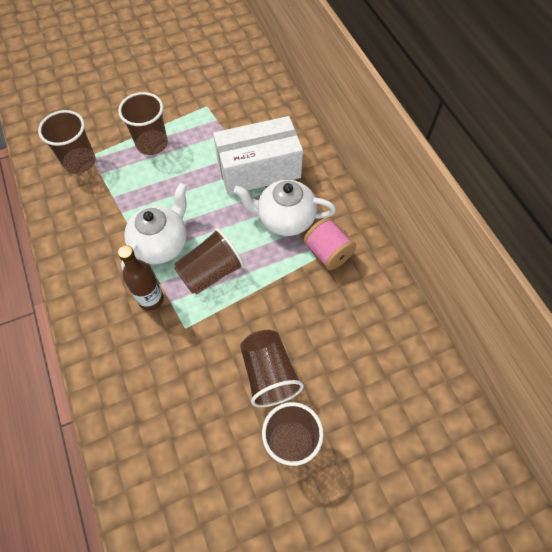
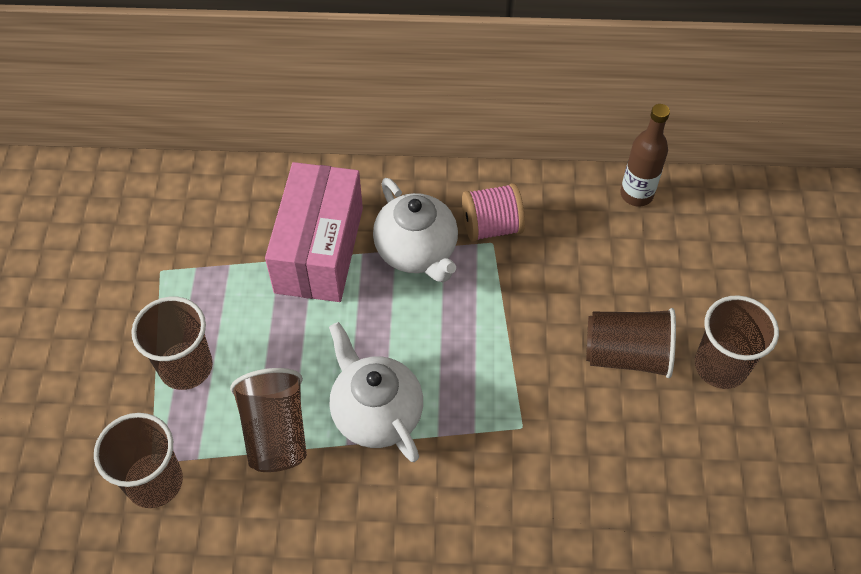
camera: 65 degrees left, 5 degrees down
(151, 299) = (459, 455): brown bottle -> brown bottle (636, 194)
(211, 272) = (454, 367): brown cup -> brown cup (276, 432)
(258, 169) = (319, 250): white box -> pink box
(285, 219) = (417, 251): white teapot -> white teapot turned 60 degrees counterclockwise

